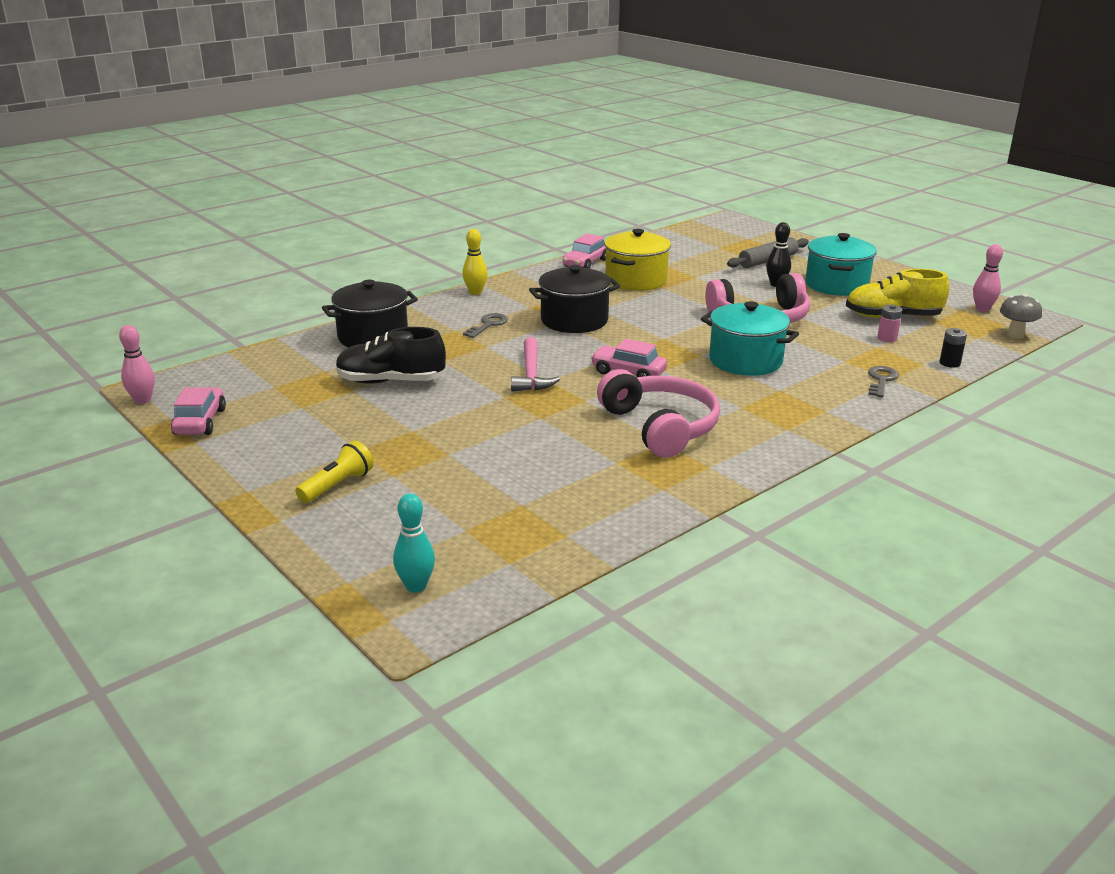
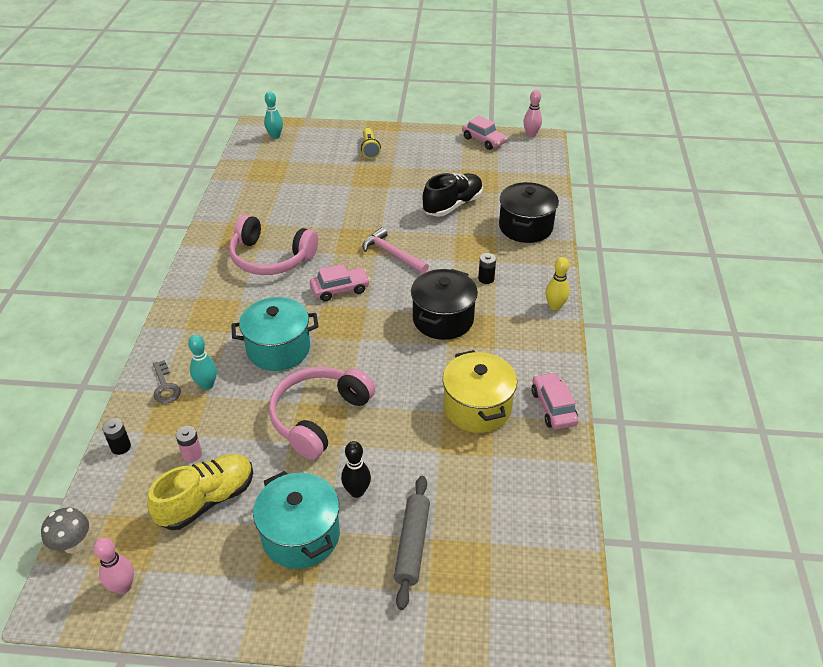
camera: 135 degrees right, 15 degrees up
(488, 325) = (486, 279): grey key -> black battery
(839, 366) = (207, 385): none -> turquoise bowling pin

